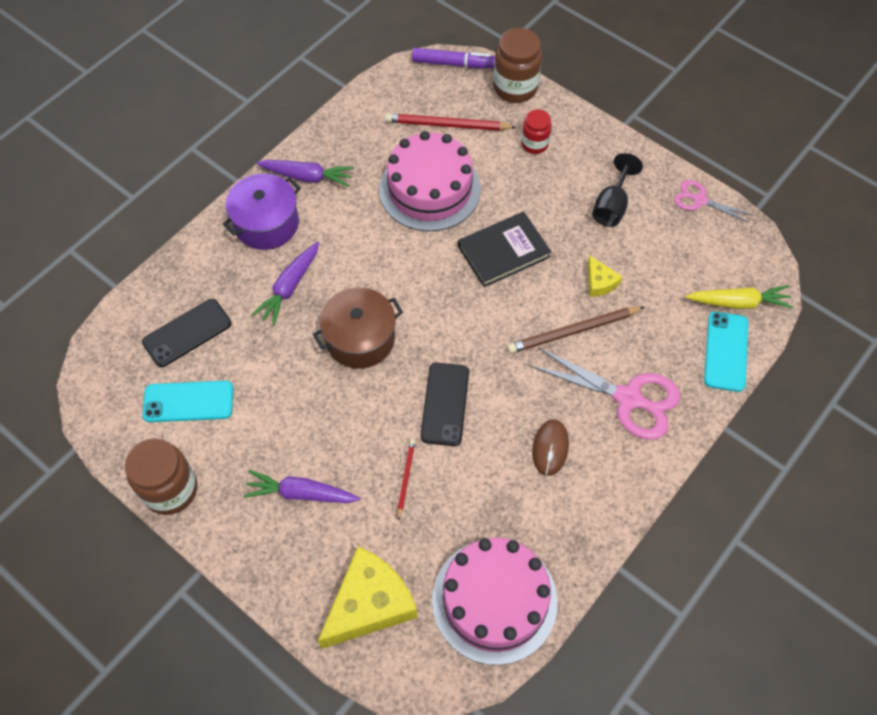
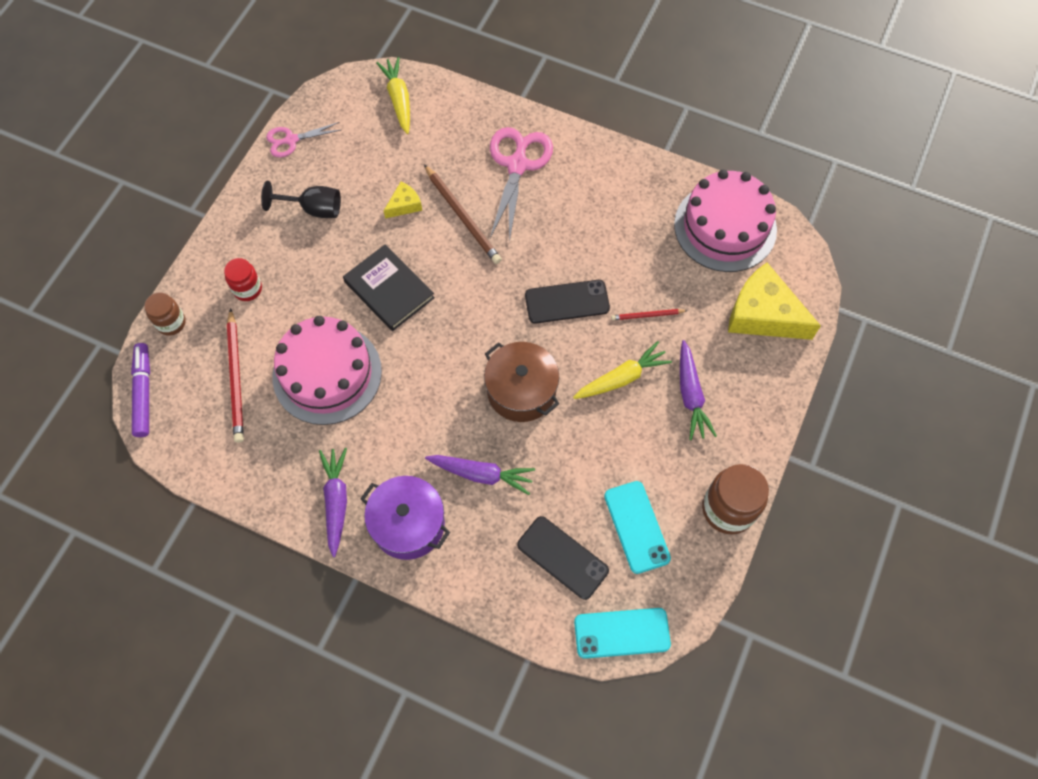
camera: 105 degrees left, 5 degrees up
(343, 432) = (622, 378): none -> yellow carrot
(515, 88) = (171, 323): brown jar -> brown jar, size x0.60
(550, 448) = (582, 213): brown mouse -> none
(699, 200) = (291, 140): pink scissors -> pink scissors turned 60 degrees clockwise
(726, 351) = (450, 103): turquoise phone -> turquoise phone (622, 633)

